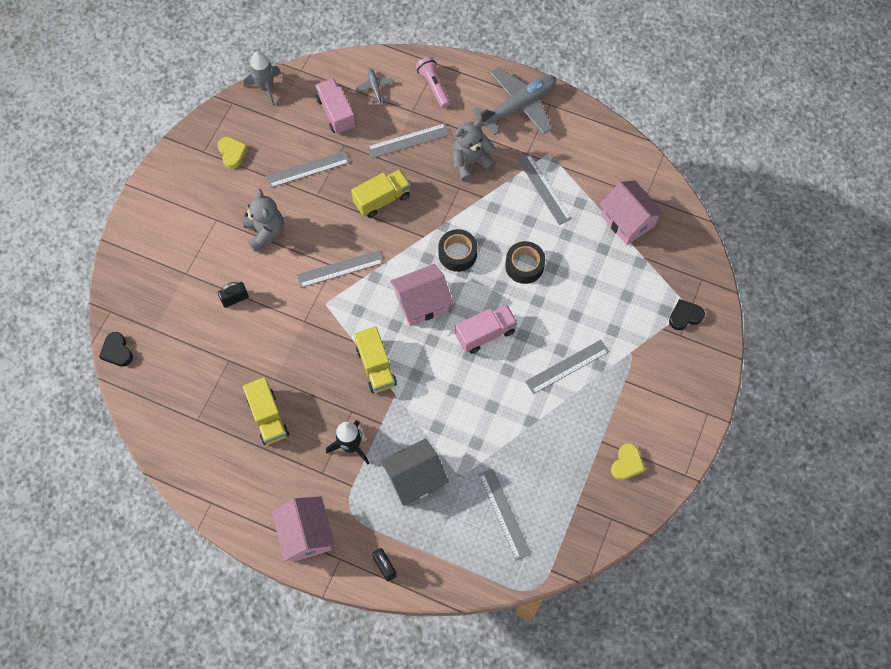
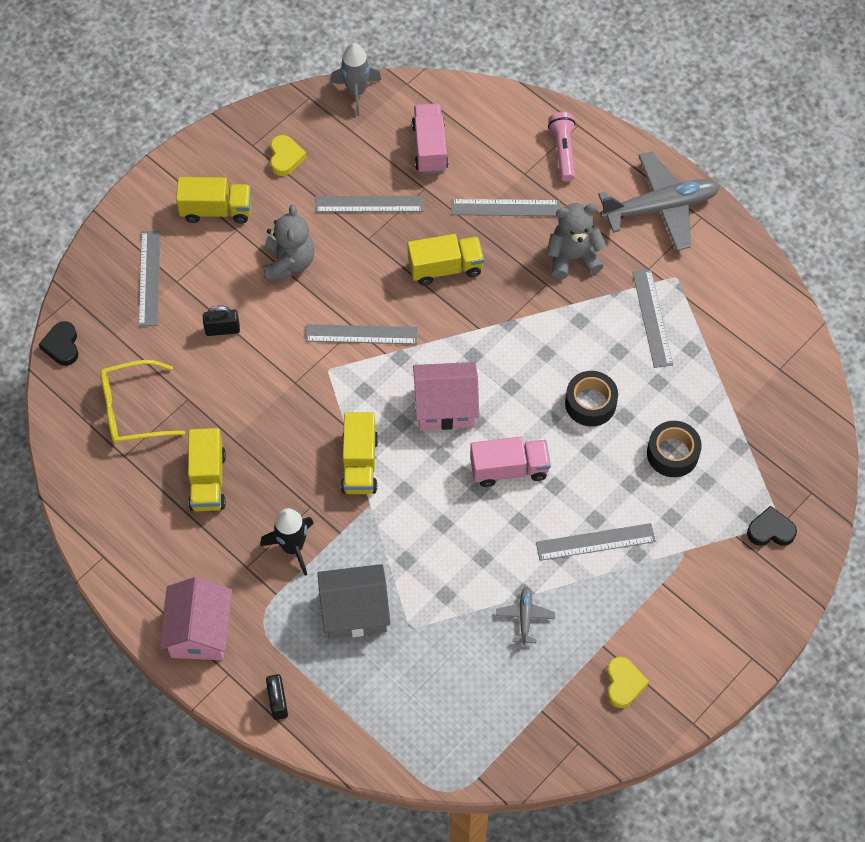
camera: 20 degrees right, 5 degrees down
(190, 383) = (132, 410): none -> yellow glasses
(195, 209) = (216, 210): none -> yellow truck
(375, 88) = (489, 131): grey plane -> grey plane (525, 617)
(457, 254) = (512, 362): black tape -> black tape (672, 453)
(504, 513) = (447, 690): grey ruler -> grey ruler (150, 278)
(626, 464) = (623, 684): yellow heart -> yellow heart turned 45 degrees counterclockwise
(627, 221) = (744, 390): pink house -> none

